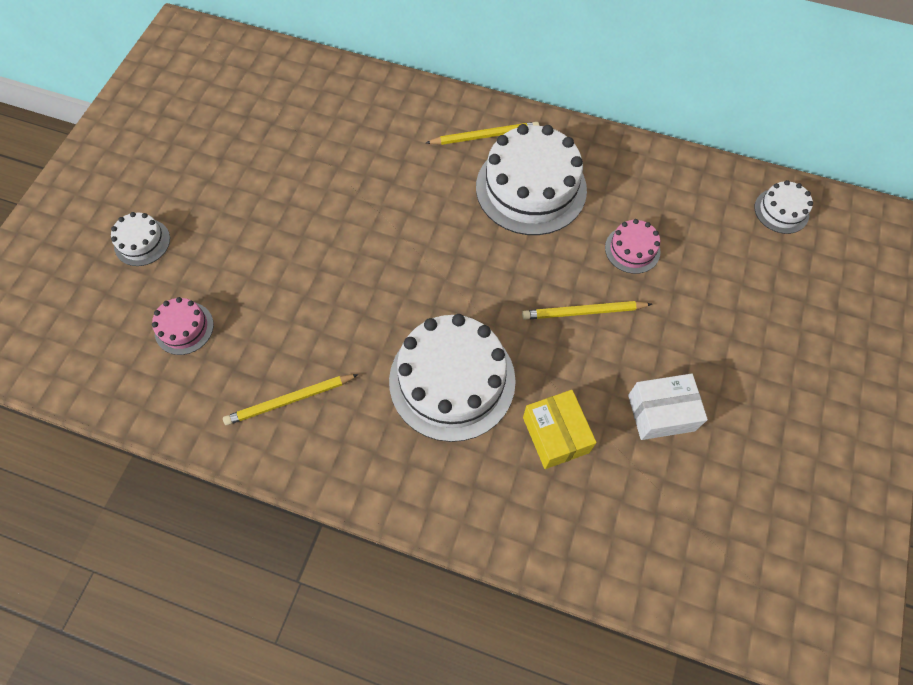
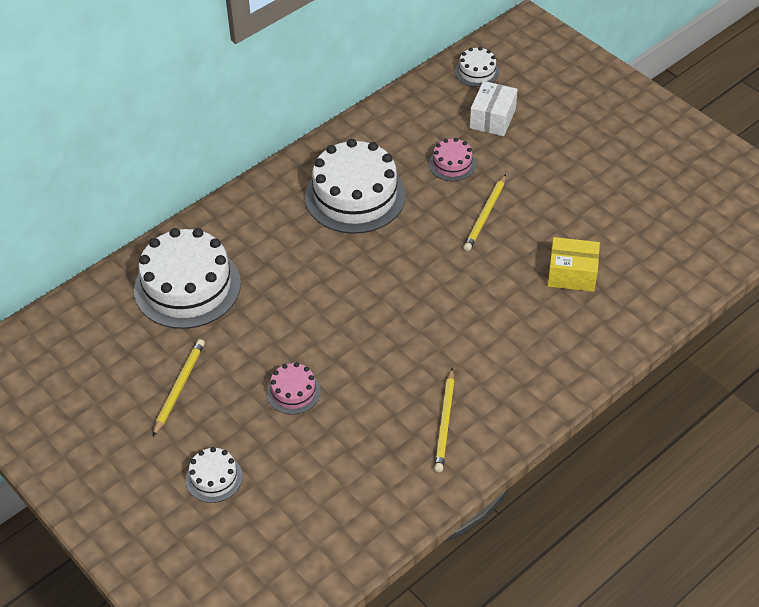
camera: 60 degrees left, 15 degrees down
(184, 328) = (328, 473): pink cake -> pink cake (293, 392)
(452, 380) = (492, 314): white cake -> white cake (187, 286)
(484, 136) = (282, 201): yellow pencil -> yellow pencil (179, 387)
(661, 412) = (590, 210): white box -> white box (492, 118)

